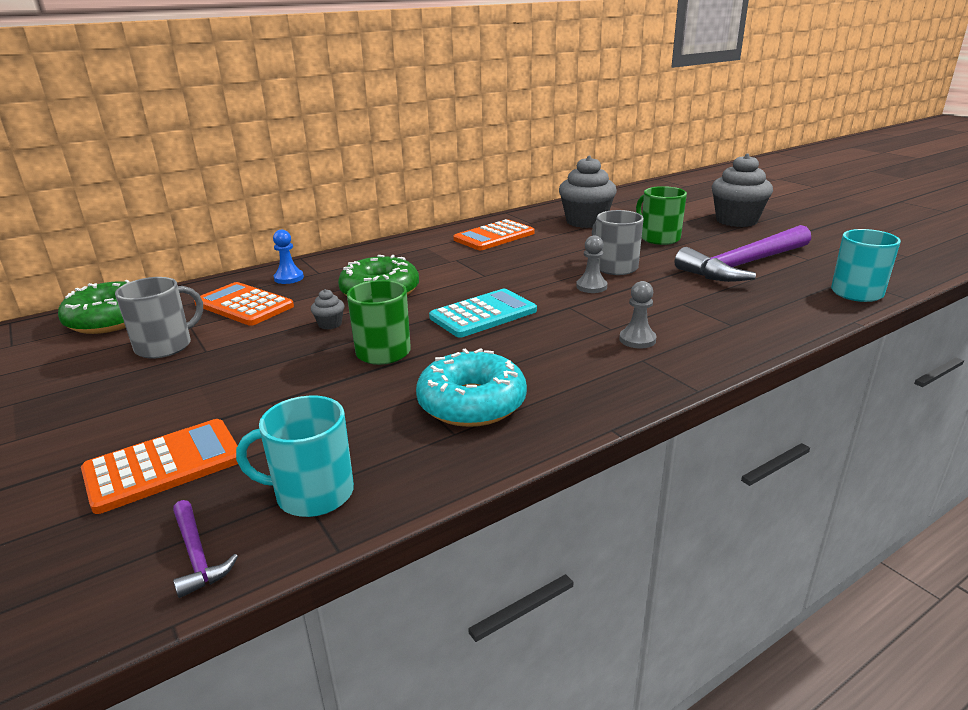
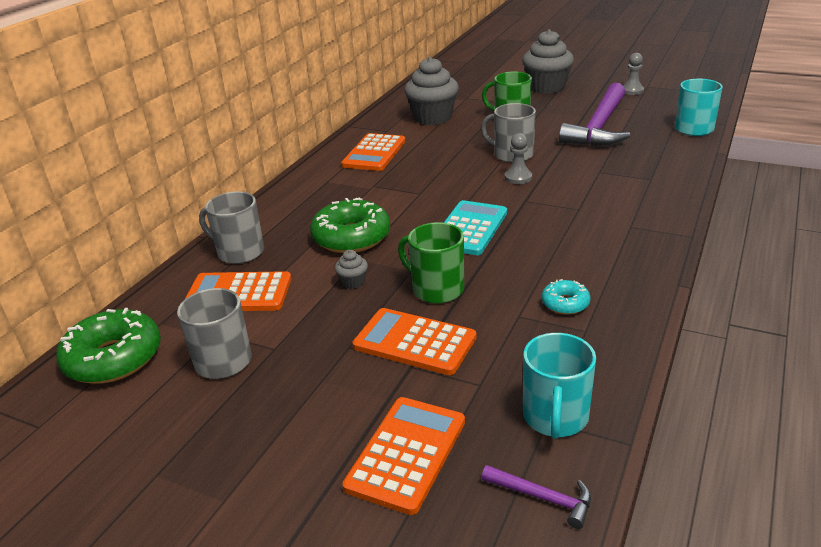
camera: 30 degrees left, 5 degrees up
(289, 278) = (239, 252): blue pawn -> grey mug
(302, 385) = (414, 342): none -> orange calculator
(312, 494) = (555, 417): turquoise mug -> turquoise mug turned 45 degrees counterclockwise
(472, 403) = (565, 303): turquoise donut -> turquoise donut, size x0.51
(637, 340) = (607, 211): grey pawn -> grey pawn (632, 91)

